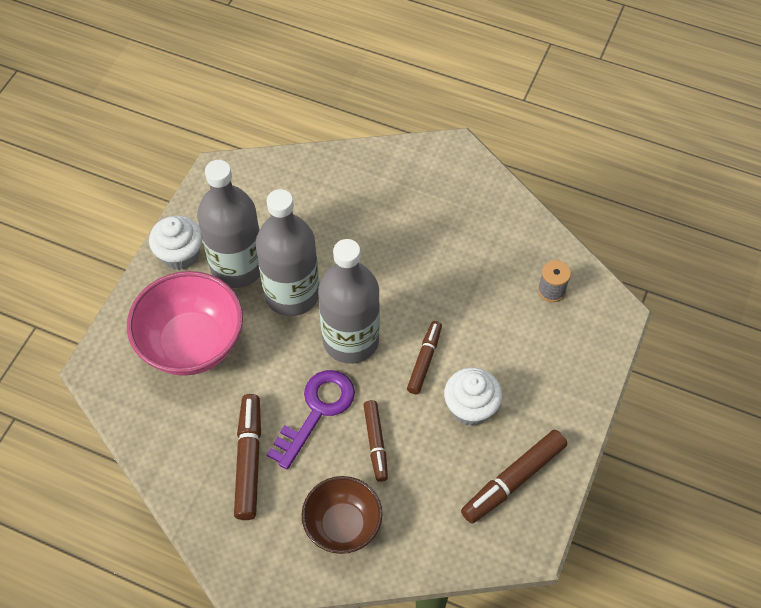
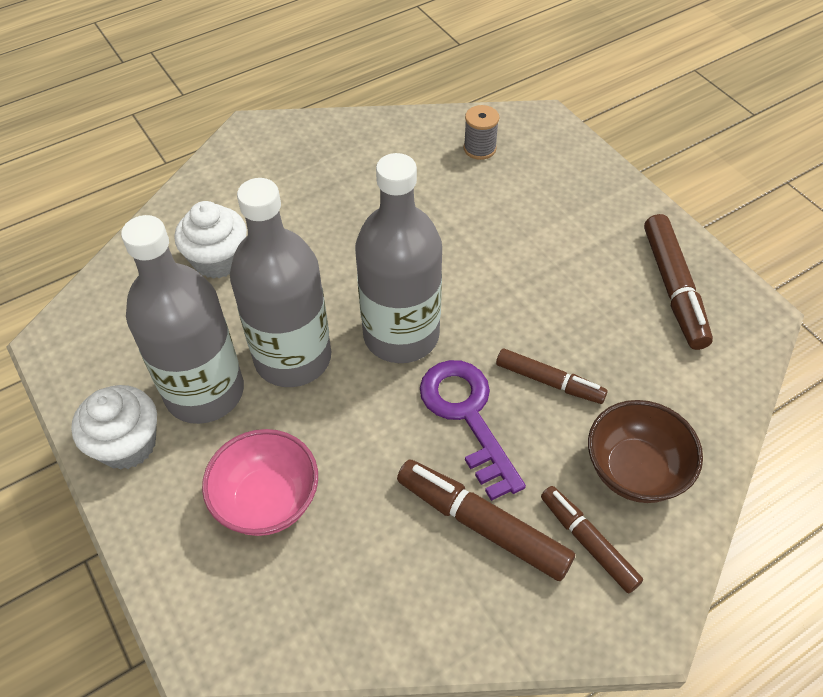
camera: 55 degrees left, 5 degrees down
(192, 344) = (267, 501): pink bowl -> pink bowl, size x0.65
(424, 360) = (479, 285): brown marker -> brown marker (588, 542)
(470, 407) = (564, 277): white cupcake -> white cupcake (218, 260)

